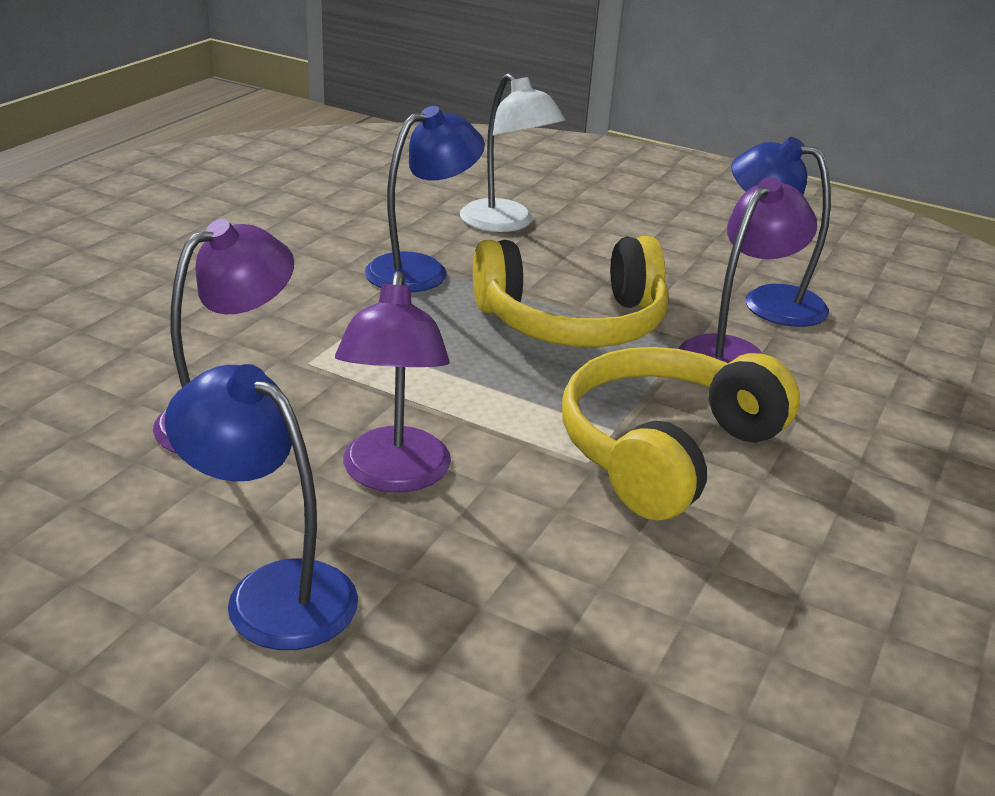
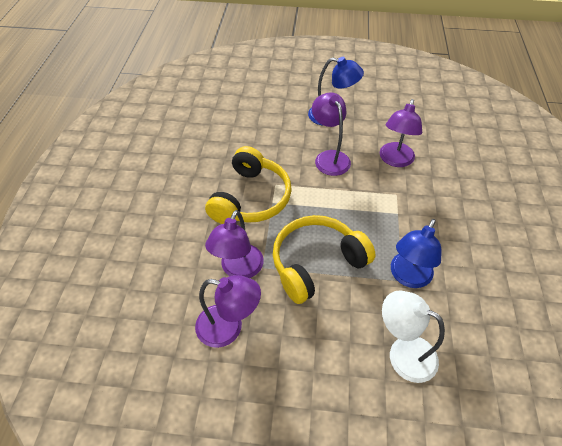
camera: 160 degrees right, 20 degrees up
(768, 301) = (229, 328): blue lamp -> purple lamp

